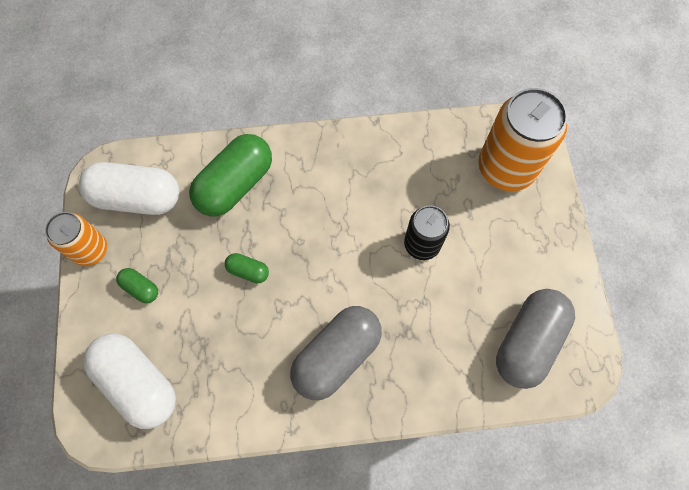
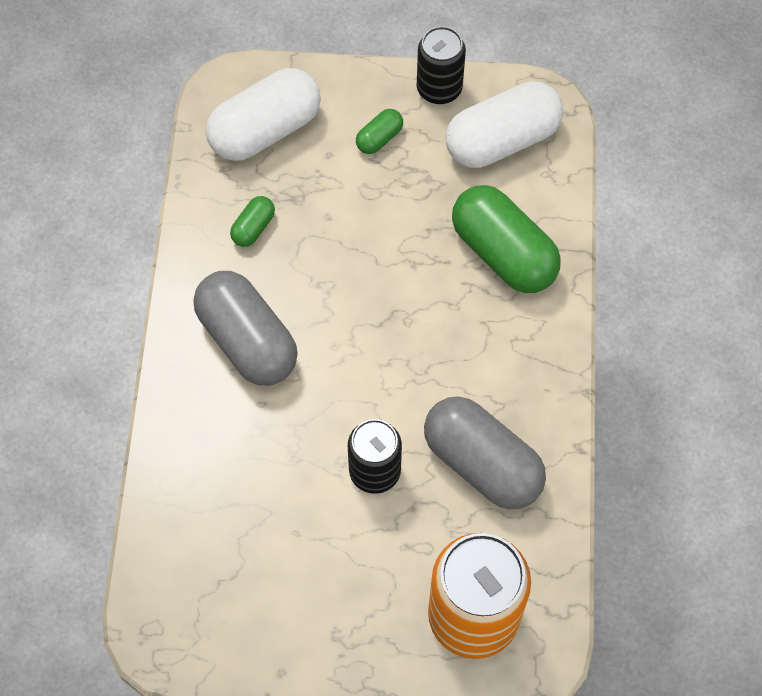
camera: 100 degrees right, 5 degrees down
(91, 250) = (439, 89): orange can -> black can
(137, 198) = (502, 140): white capsule -> white capsule turned 45 degrees clockwise
(248, 271) = (378, 256): green capsule -> green capsule (253, 228)
(527, 342) = (211, 576): grey capsule -> grey capsule (482, 464)

